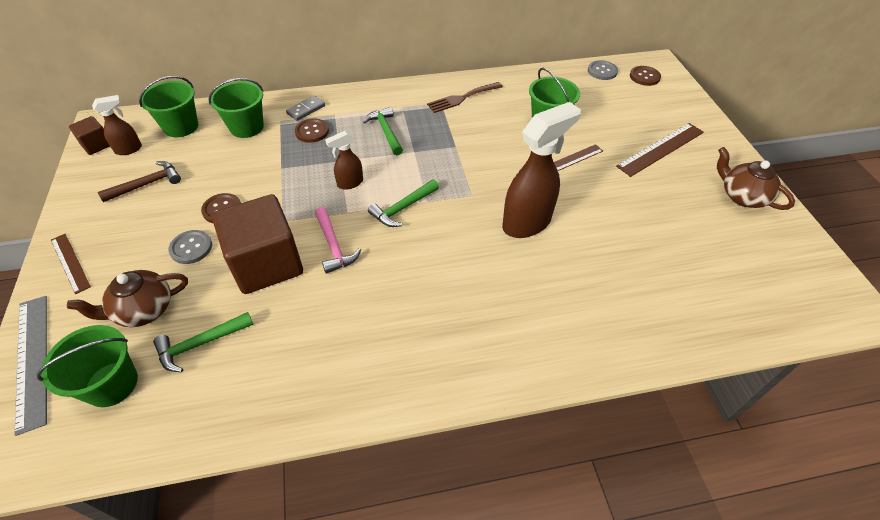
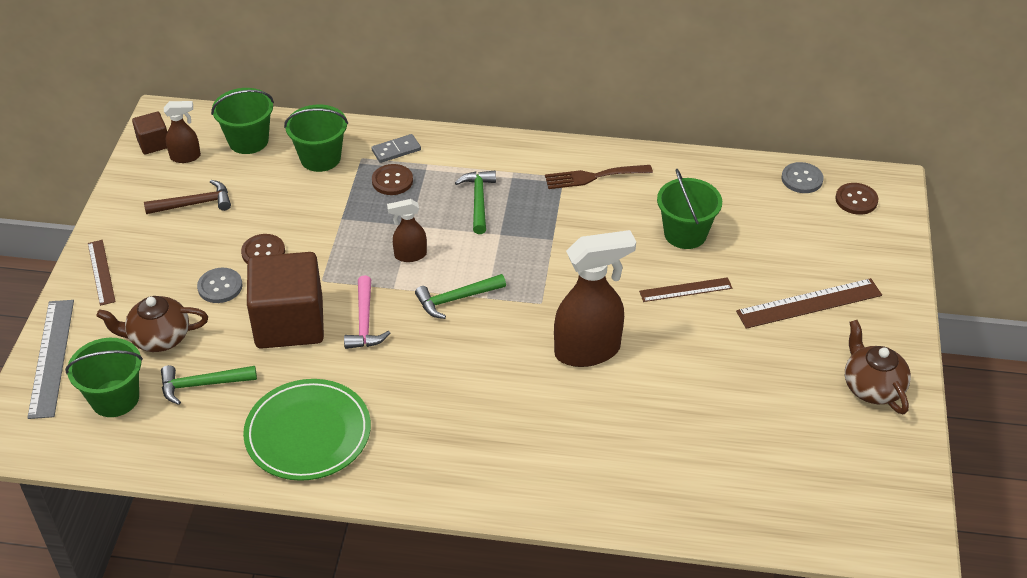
camera: 20 degrees right, 5 degrees down
(321, 363) = (308, 433): none -> green plate

